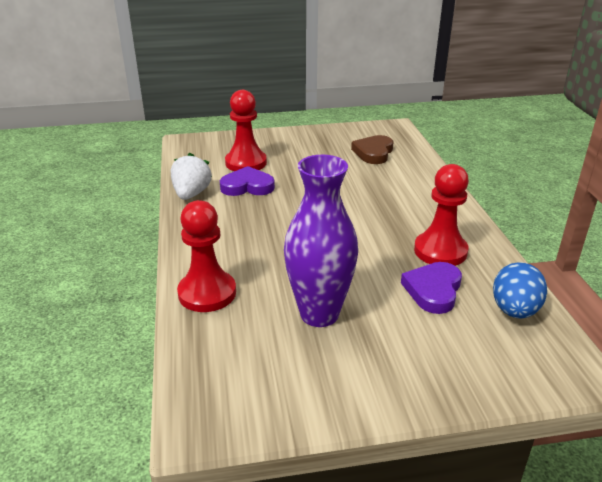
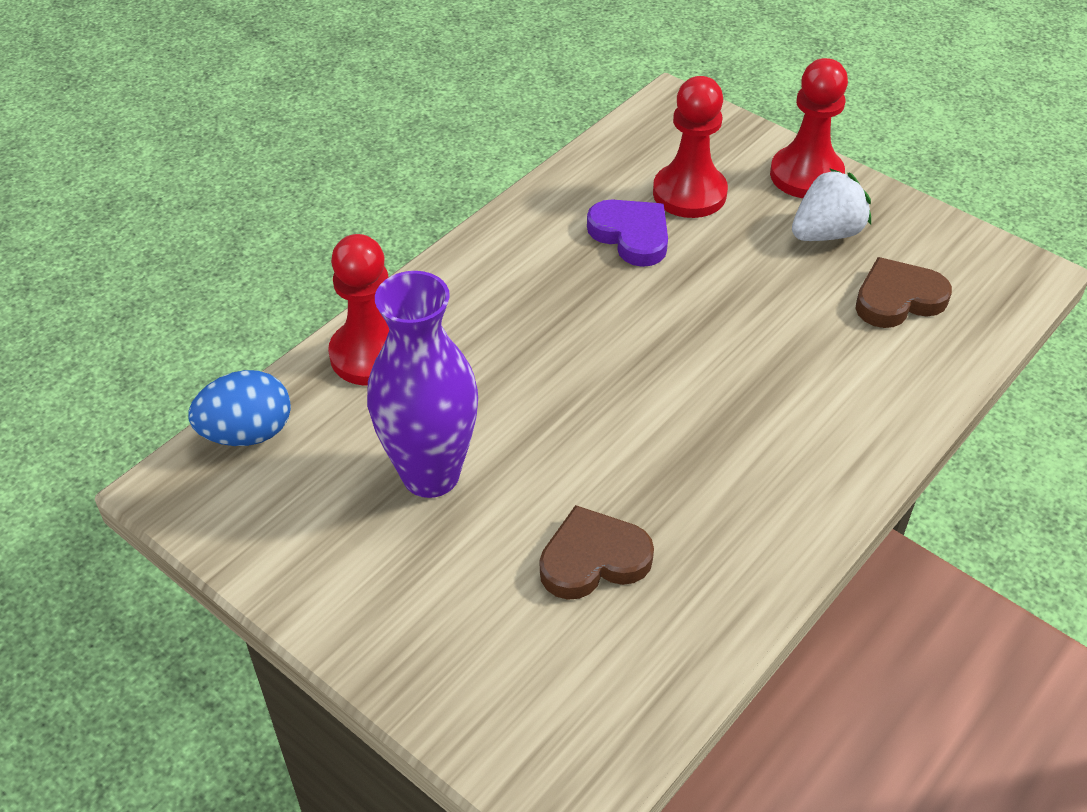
camera: 50 degrees right, 15 degrees up
(191, 194) = (550, 201): white strawberry -> white strawberry (826, 233)
(433, 290) = (593, 559): purple heart -> brown heart
(440, 251) = (698, 520): red pawn -> red pawn (806, 175)
(514, 310) = (636, 670): blue egg -> blue egg (247, 433)

